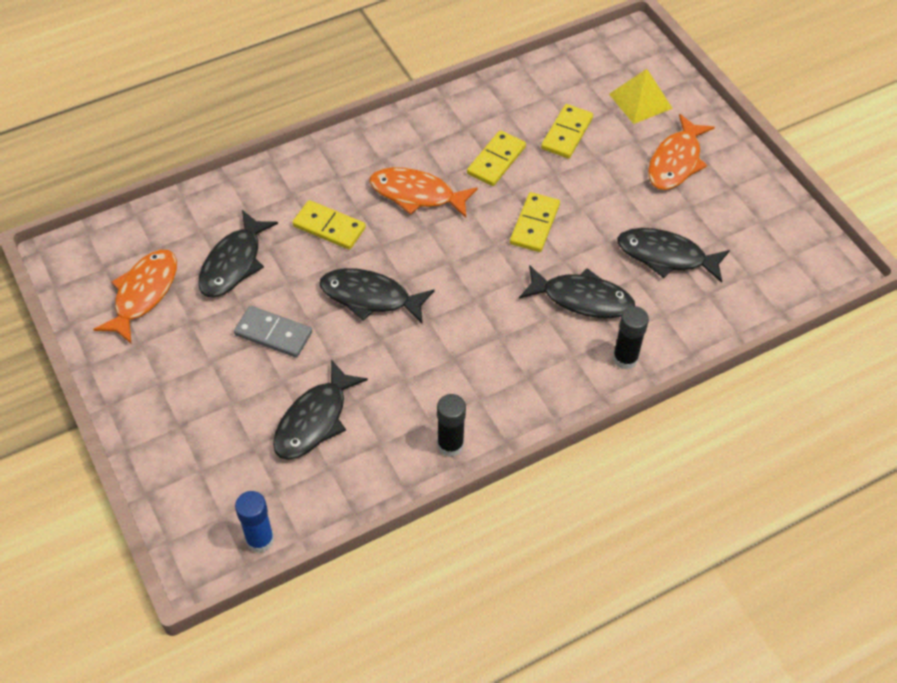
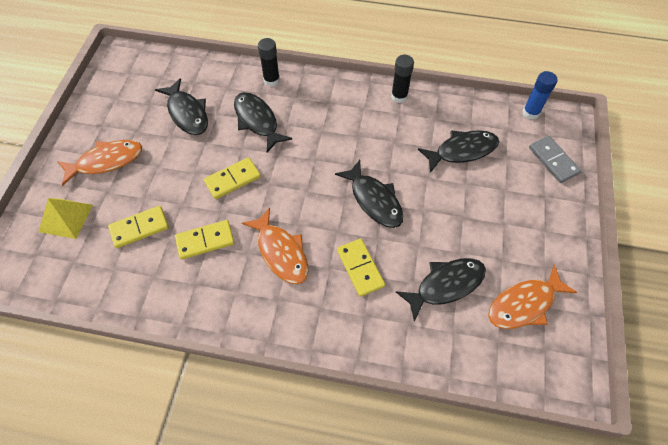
camera: 140 degrees left, 5 degrees up
(273, 333) = (452, 216): grey domino -> grey domino (553, 160)

